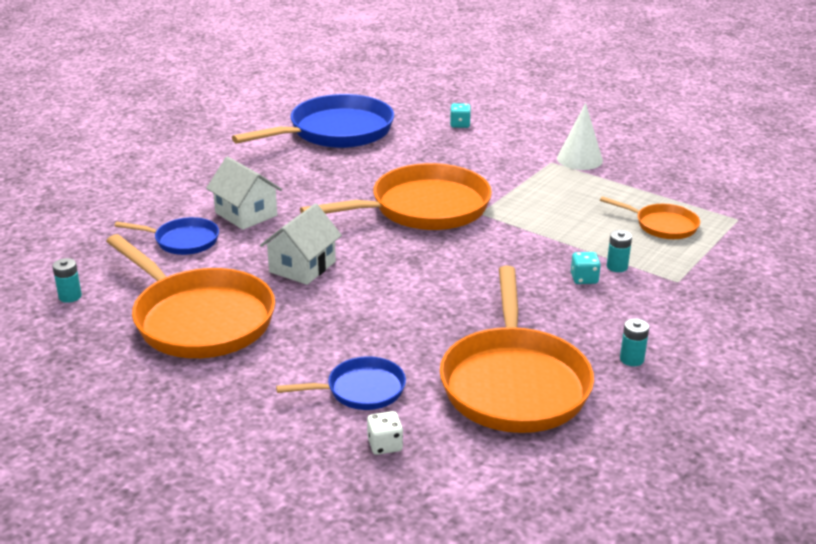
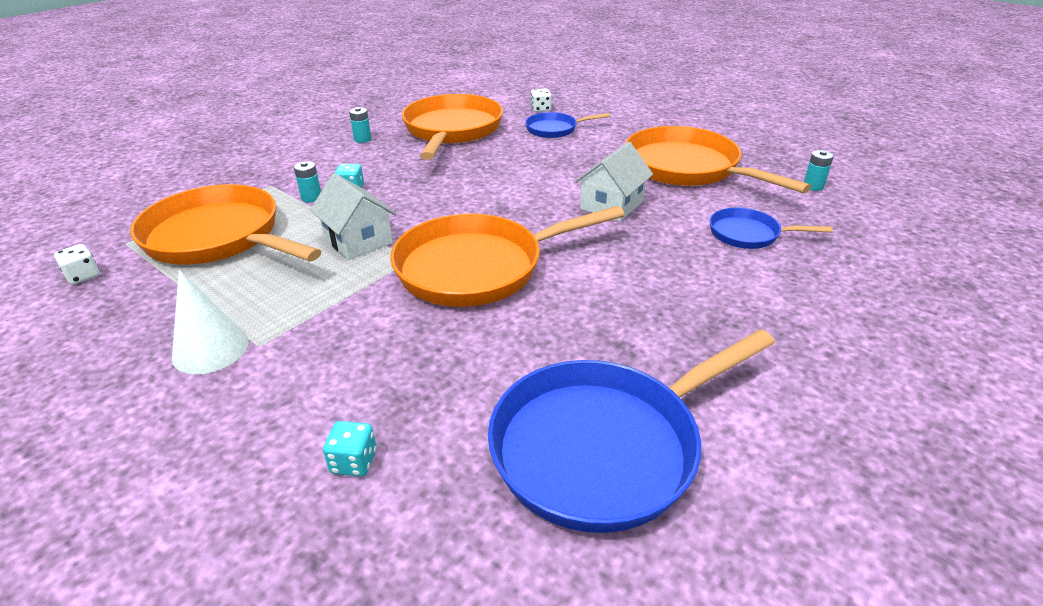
camera: 175 degrees left, 5 degrees up
(246, 214) = (694, 266): white house -> white house (358, 240)
(662, 225) = (219, 237): orange pan -> orange pan, size x1.97
(730, 194) = (83, 276): none -> white dice

